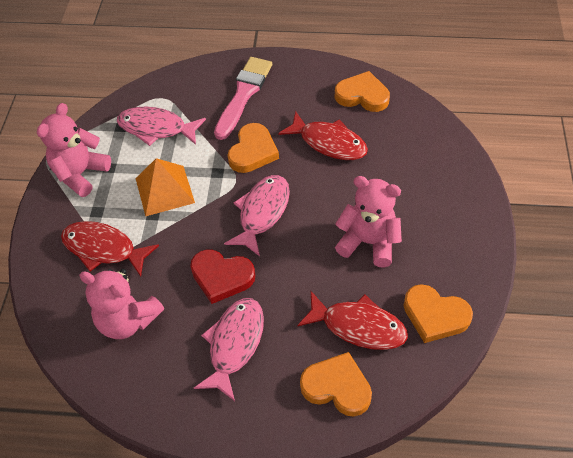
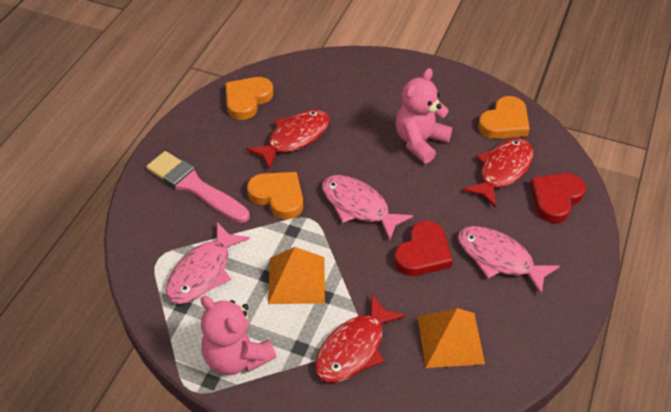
camera: 75 degrees left, 5 degrees down
(127, 320) = (450, 339): pink teddy bear -> orange pyramid
(337, 387) = (555, 199): orange heart -> red heart

